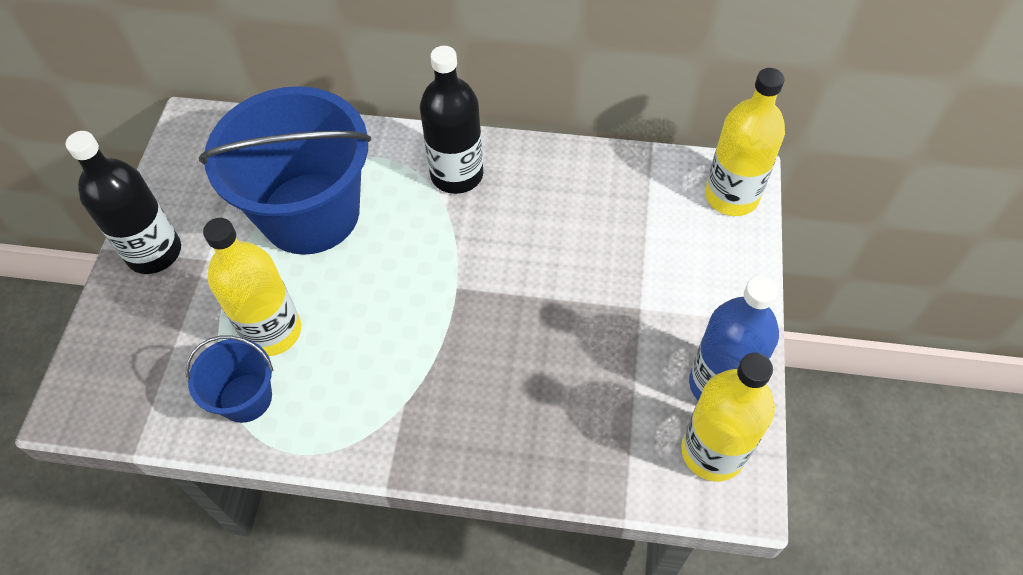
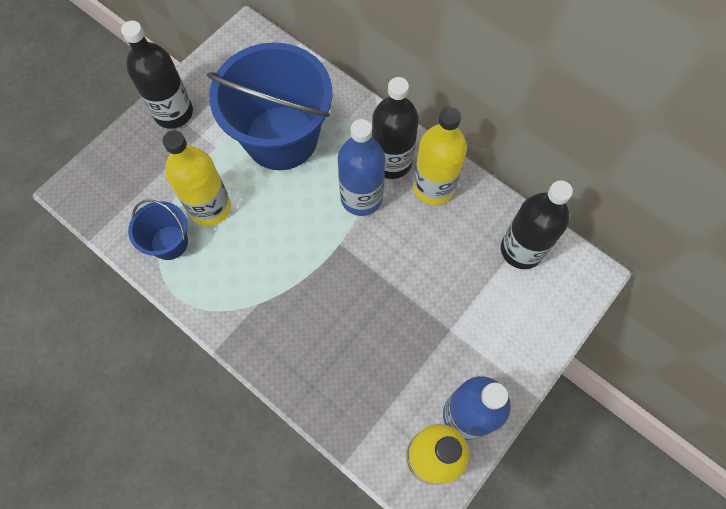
camera: 30 degrees right, 10 degrees up
(448, 228) = (361, 198): none -> blue bottle
(657, 189) = (521, 250): none -> black bottle
(731, 196) = (572, 285): yellow bottle -> yellow bottle (433, 187)

